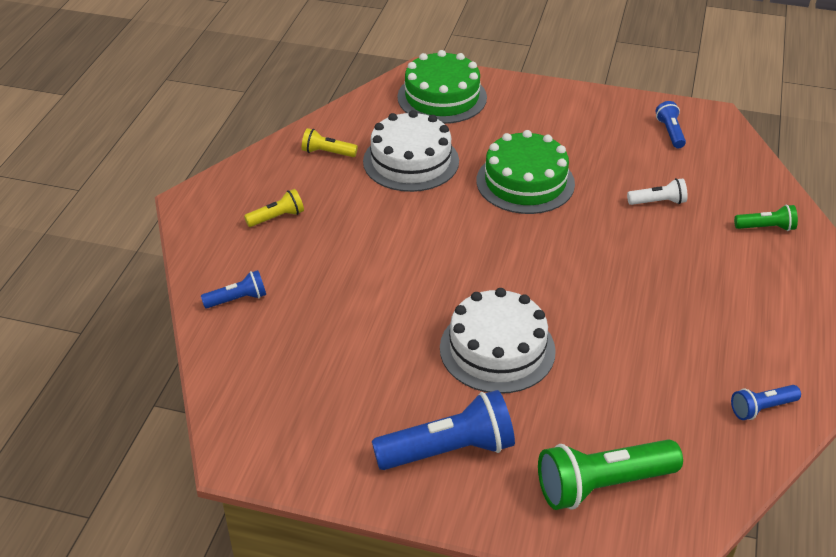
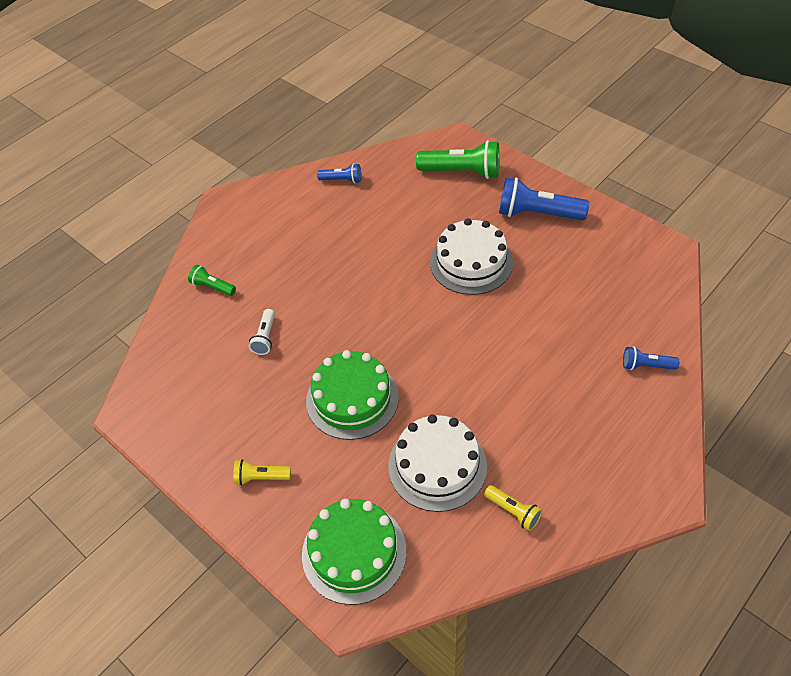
camera: 150 degrees left, 10 degrees up
(277, 217) = (590, 441): yellow flashlight -> yellow flashlight (261, 477)
(658, 202) = (265, 337): white flashlight -> white flashlight turned 105 degrees counterclockwise
(670, 132) = (184, 407): blue flashlight -> none

